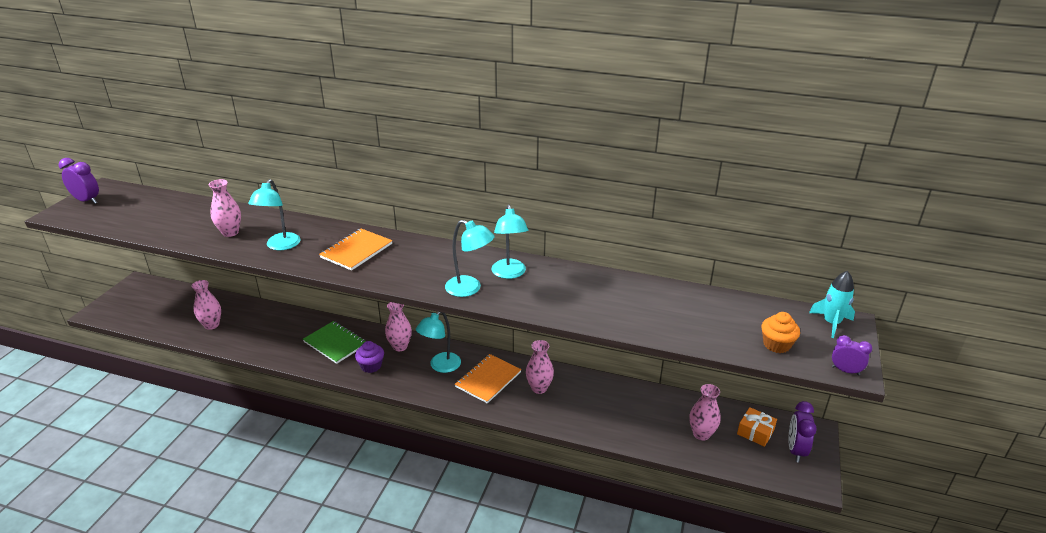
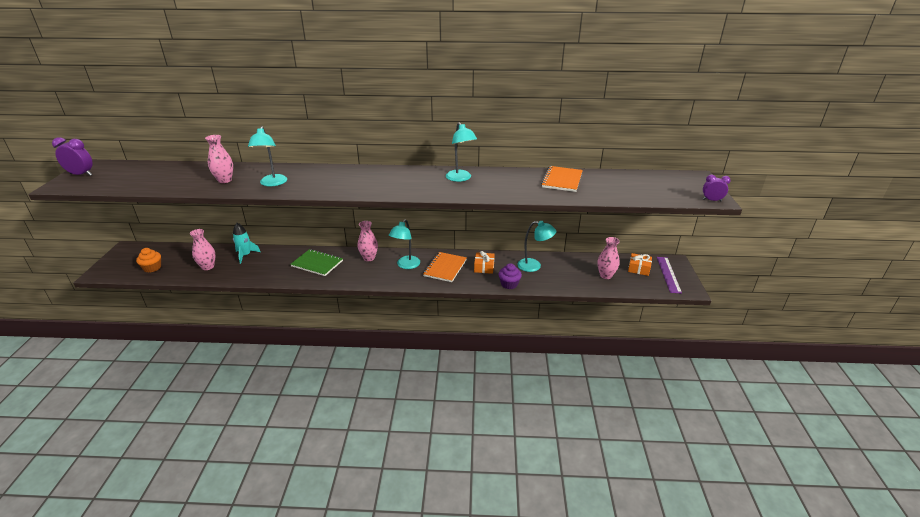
camera: 15 degrees left, 0 degrees up
(356, 251) = (336, 179): orange notebook -> orange notebook (562, 180)
(371, 366) = (352, 273): purple cupcake -> purple cupcake (509, 284)
(469, 289) = (437, 190): turquoise lamp -> turquoise lamp (534, 266)
(539, 388) = (484, 267): pink vase -> orange gift
(776, 345) = (662, 193): orange cupcake -> orange cupcake (152, 268)
(796, 450) = (668, 274): purple clock -> purple ruler
(831, 323) = (687, 178): turquoise rocket -> turquoise rocket (245, 255)

